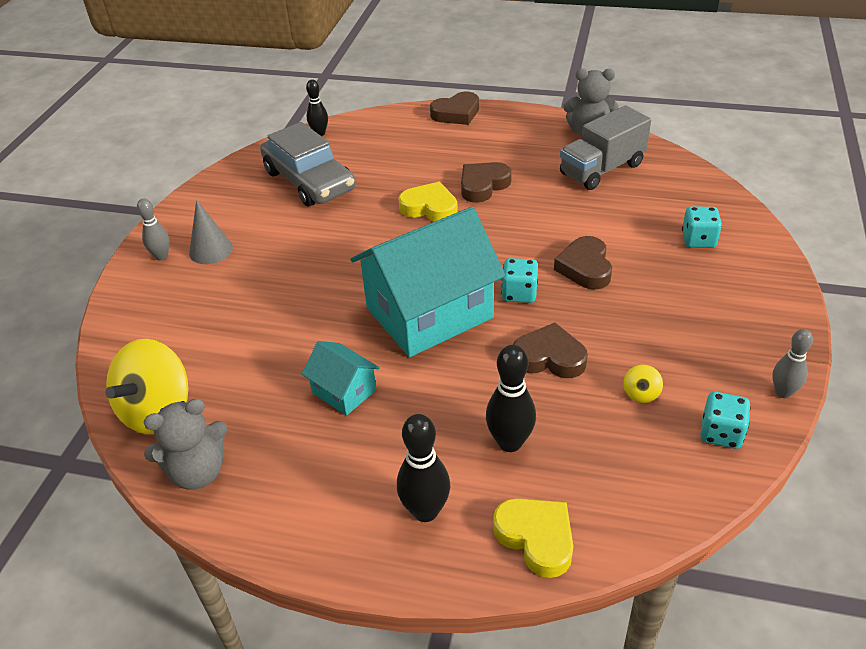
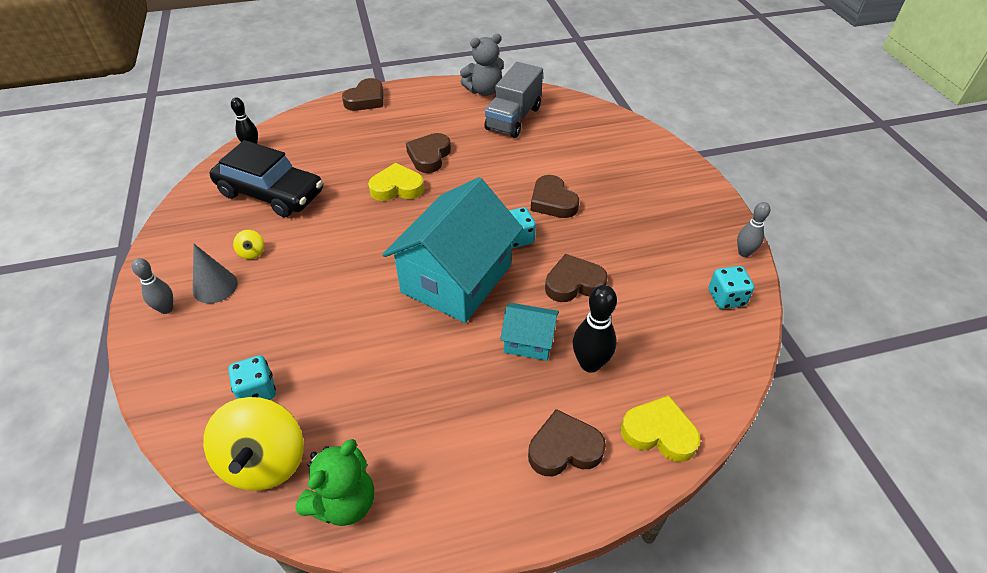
camera: 30 degrees left, 5 degrees up
(197, 472) = (344, 502): grey teddy bear -> green teddy bear
(309, 181) = (271, 193): grey car -> black car
(344, 391) = (429, 373): turquoise house -> turquoise house (529, 341)
(425, 511) = (564, 448): black bowling pin -> brown heart
(641, 393) = (656, 288): yellow spinning top -> yellow spinning top (252, 252)
(698, 240) = (617, 156): turquoise dice -> turquoise dice (257, 391)

